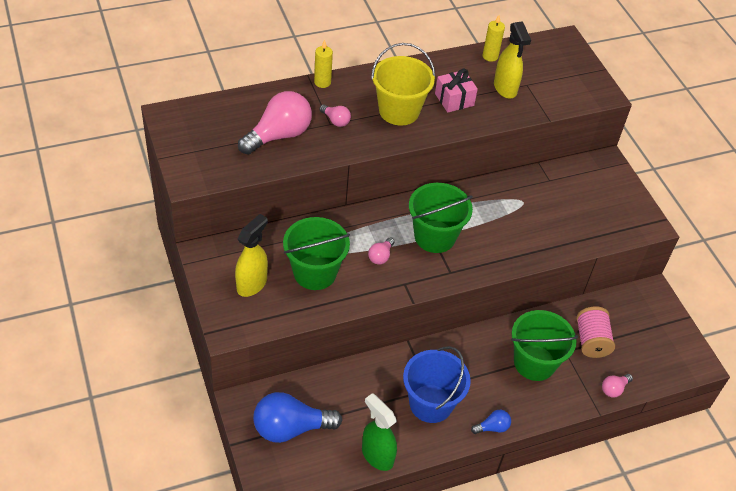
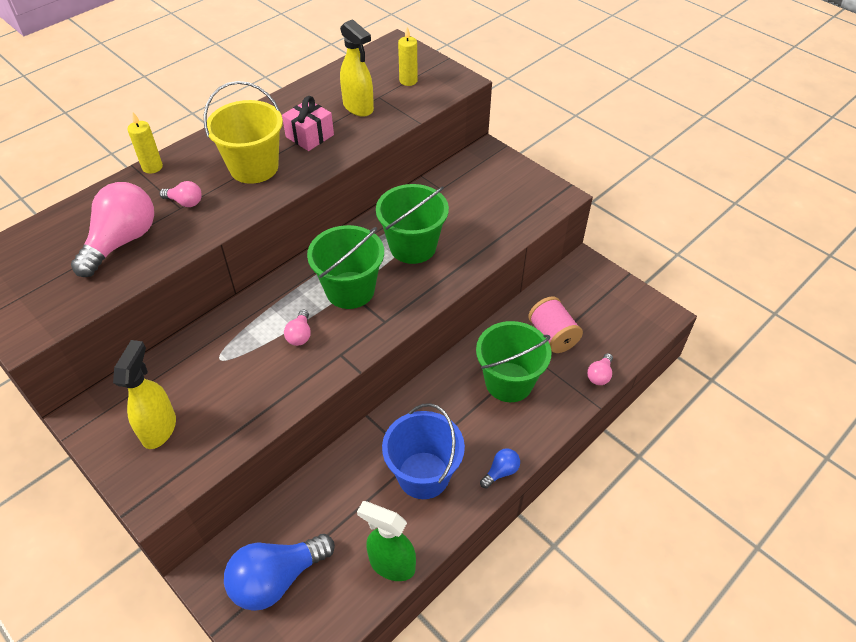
camera: 20 degrees left, 0 degrees up
(315, 272) = (231, 384): green bucket -> green bucket (413, 246)
(490, 56) = (327, 82): yellow candle -> yellow candle (408, 81)

